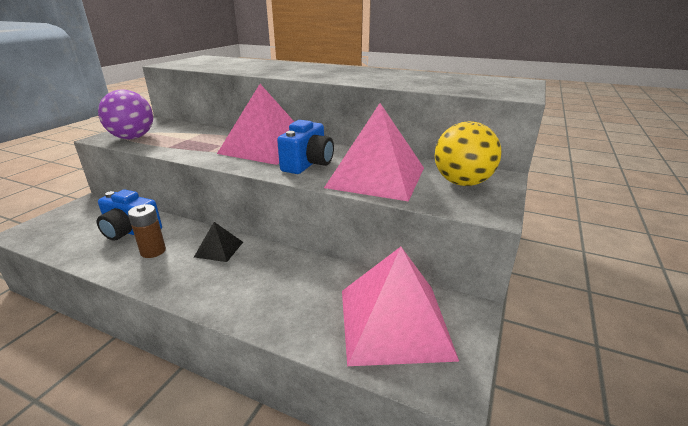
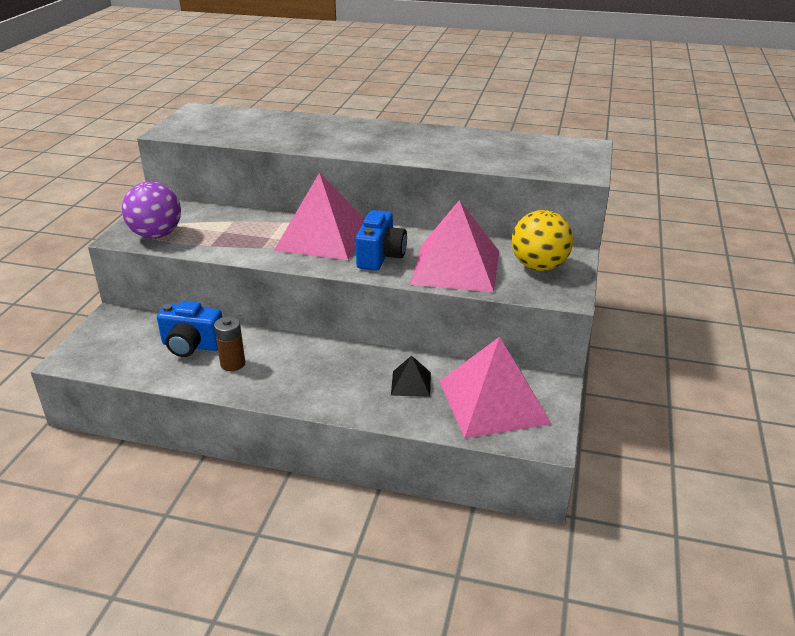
camera: 10 degrees left, 5 degrees up
(219, 249) = (300, 354): black pyramid -> black pyramid (411, 383)

